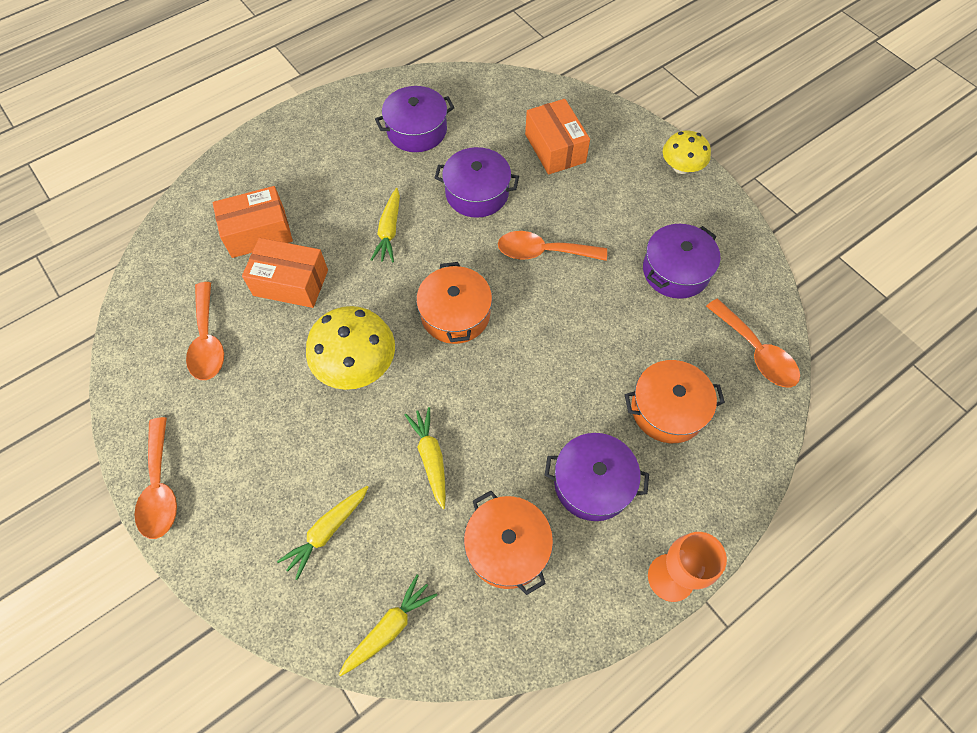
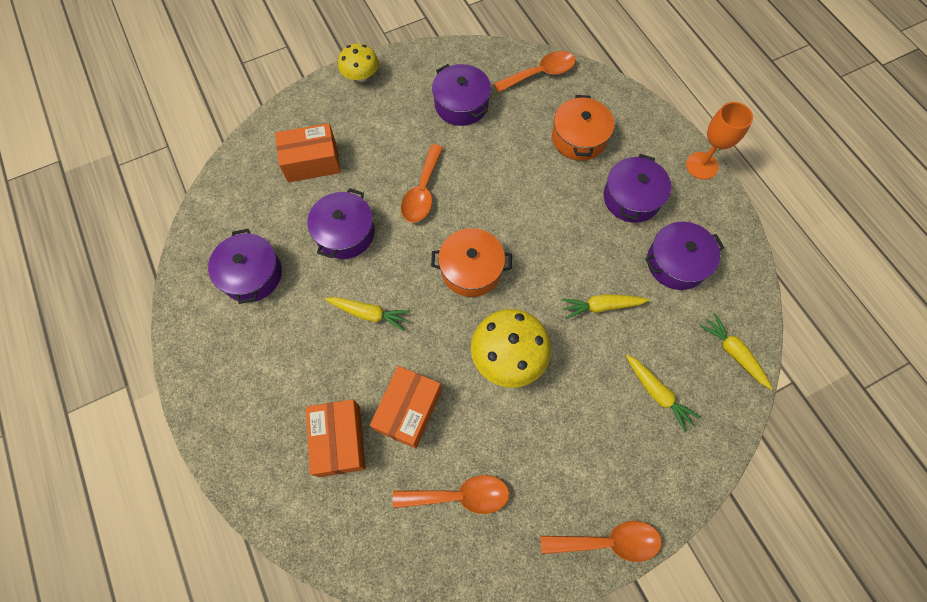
camera: 80 degrees left, 5 degrees up
(507, 547) = (676, 262): orange pot -> purple pot

